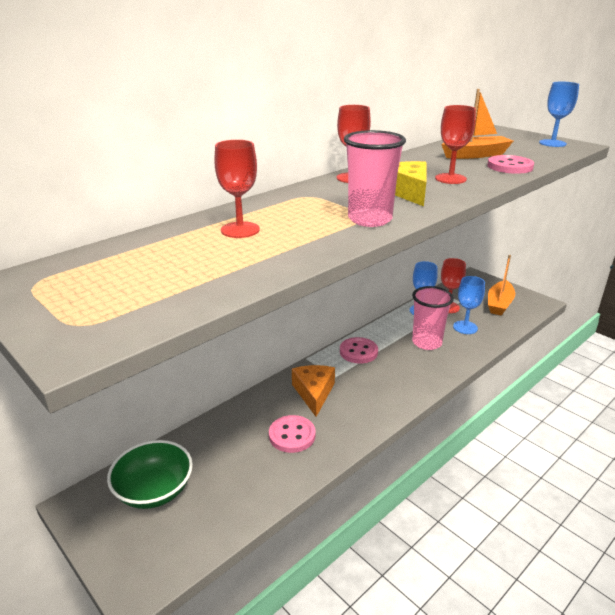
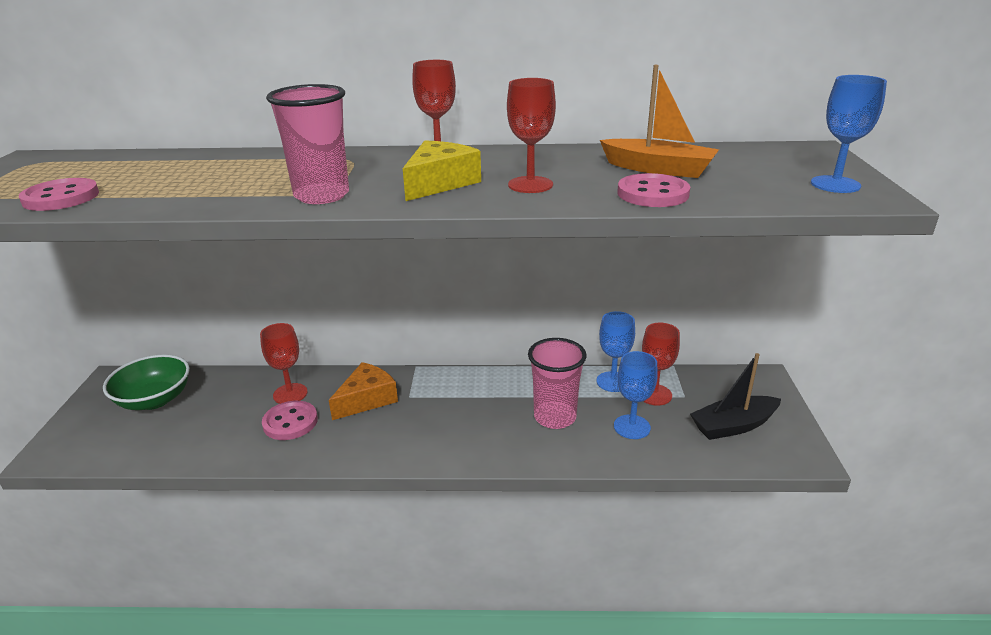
camera: 45 degrees right, 0 degrees up
(240, 230) = (217, 169): red goblet -> red goblet (290, 394)
(358, 352) = (470, 386): pink button -> pink button (61, 198)
(499, 304) = (733, 426): orange boat -> black boat

